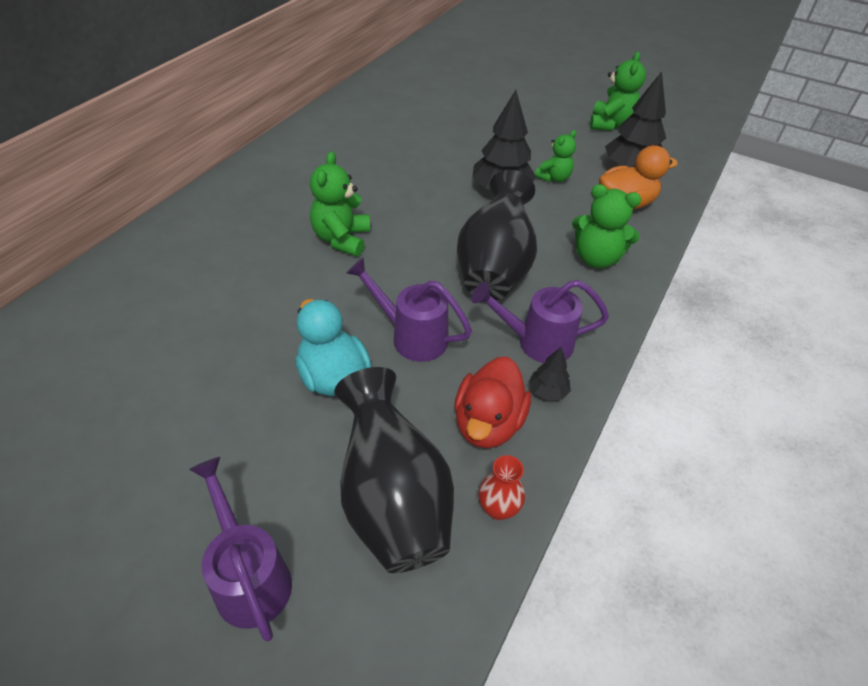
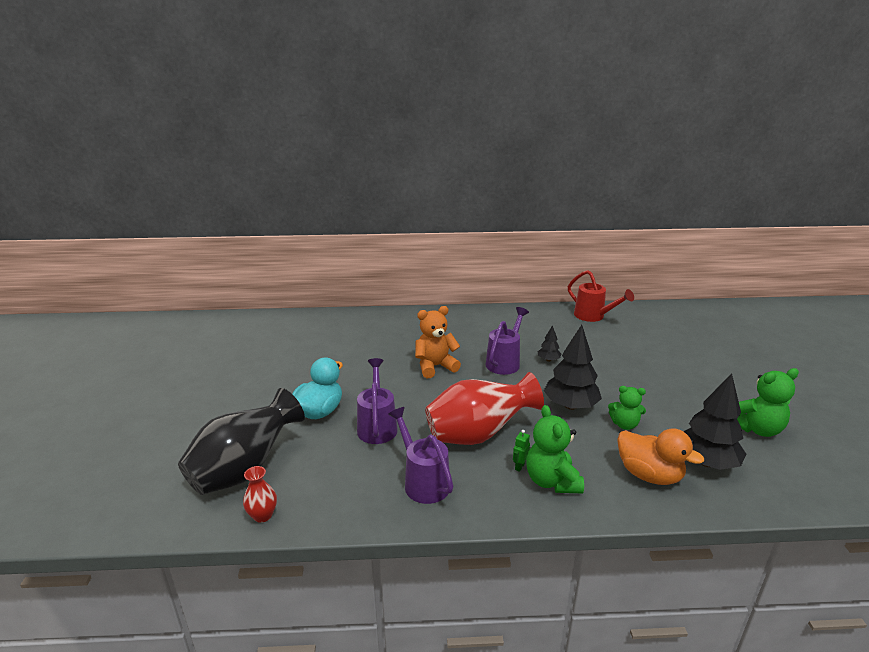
camera: 60 degrees right, 20 degrees down
(249, 577) = (173, 442): purple watering can -> purple watering can (504, 362)
(341, 239) = (435, 366): green teddy bear -> orange teddy bear
(371, 96) = (593, 316): none -> red watering can
(488, 423) = (329, 485): red duck -> none
(494, 268) = (478, 434): black vase -> red vase
(547, 391) = (379, 503): black tree -> black tree (548, 360)
(562, 267) = (519, 466): none -> green robot

